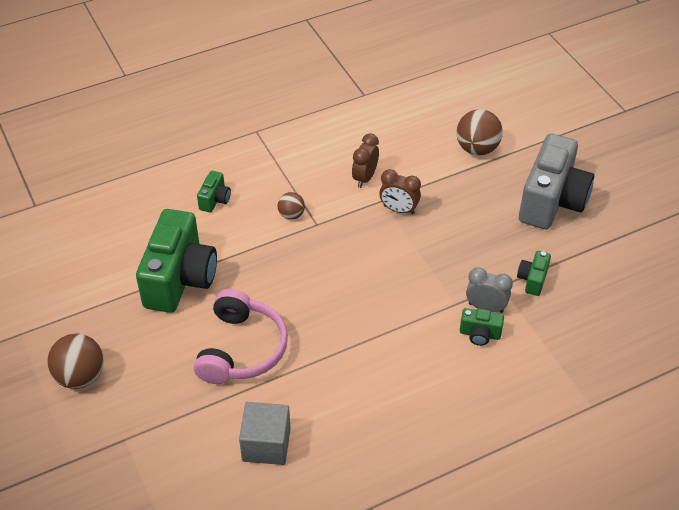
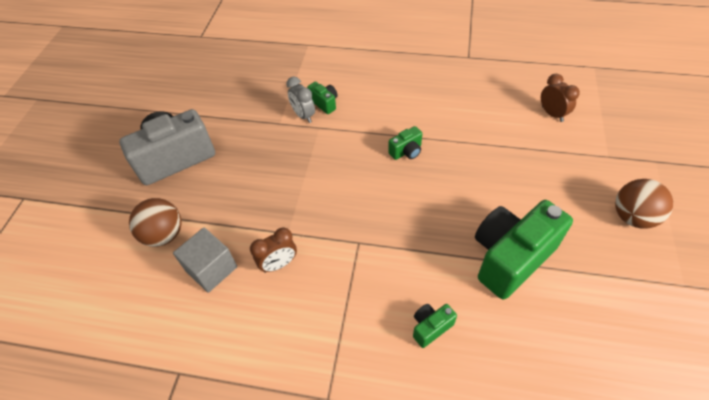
camera: 140 degrees left, 5 degrees up
(241, 349) = (490, 173): pink headphones -> none
(266, 444) = (509, 109): grey cube -> grey cube (211, 269)
(291, 215) = (372, 265): brown ball -> none
(399, 209) = (283, 216): brown clock -> brown clock (552, 114)
(532, 280) = (256, 116): green camera -> green camera (406, 151)

